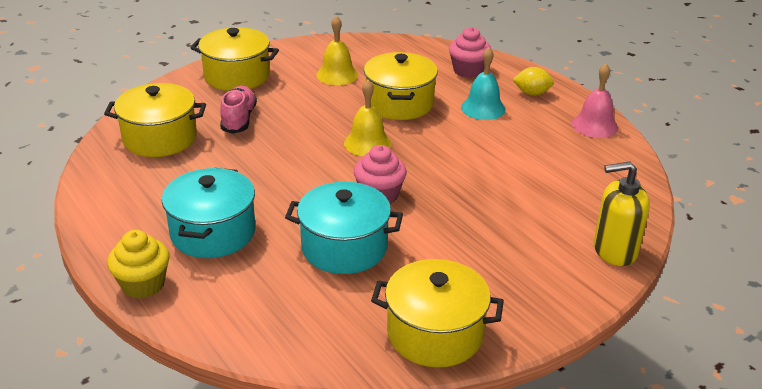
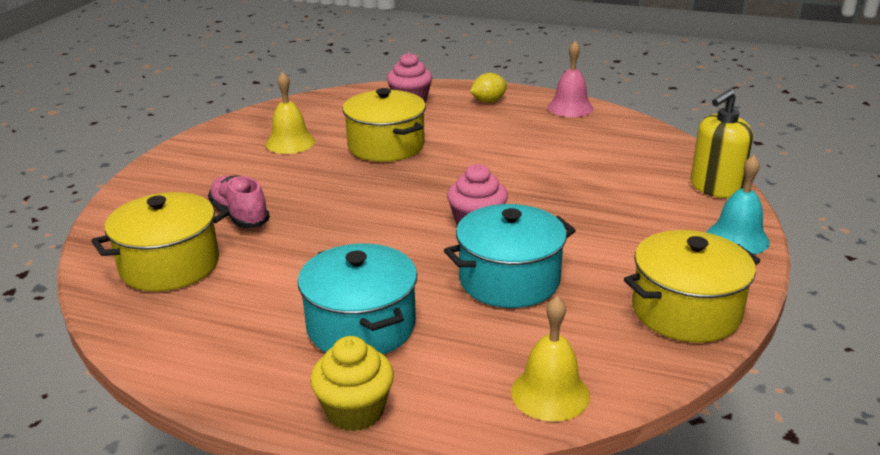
camera: 35 degrees left, 5 degrees down
(237, 76) = (181, 178): yellow pot -> none
(367, 143) = (403, 187): yellow bell -> yellow bell (550, 393)
(483, 108) = (465, 125): turquoise bell -> turquoise bell (737, 238)

